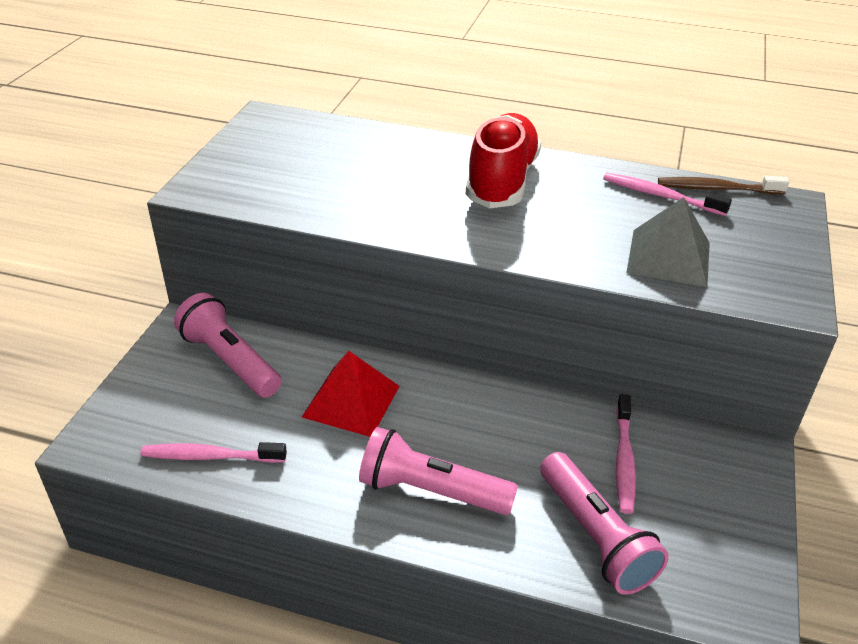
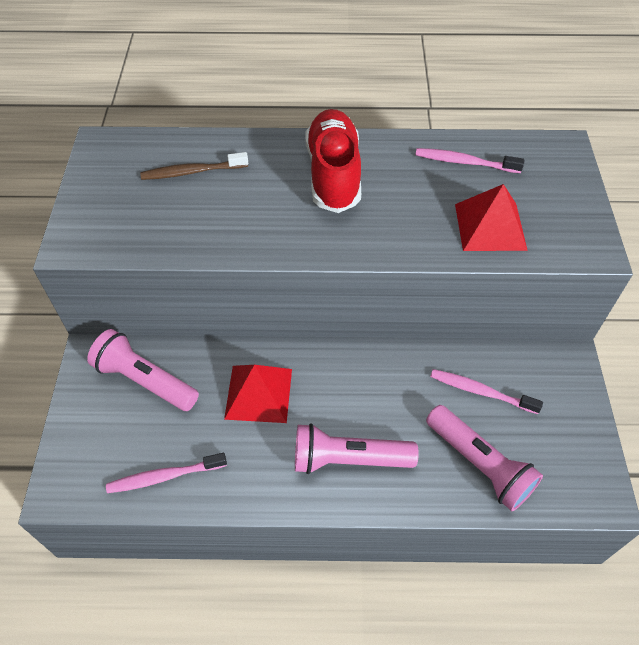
camera: 15 degrees left, 15 degrees up
(624, 460) = (480, 391): pink toothbrush -> pink toothbrush turned 120 degrees clockwise
(669, 257) = (490, 226): grey pyramid -> red pyramid
(717, 189) = (505, 145): brown toothbrush -> brown toothbrush (192, 172)

